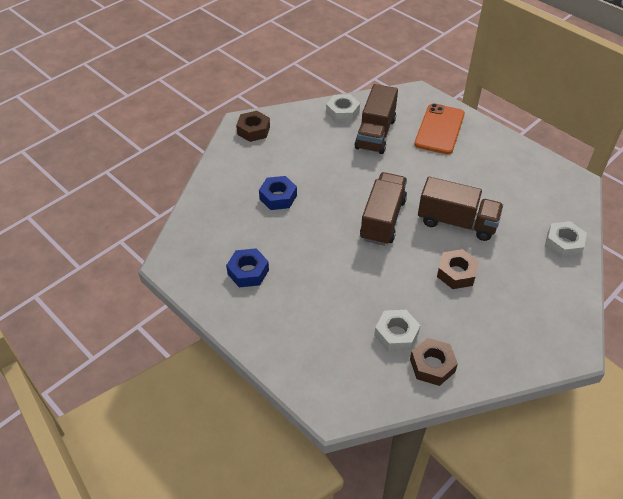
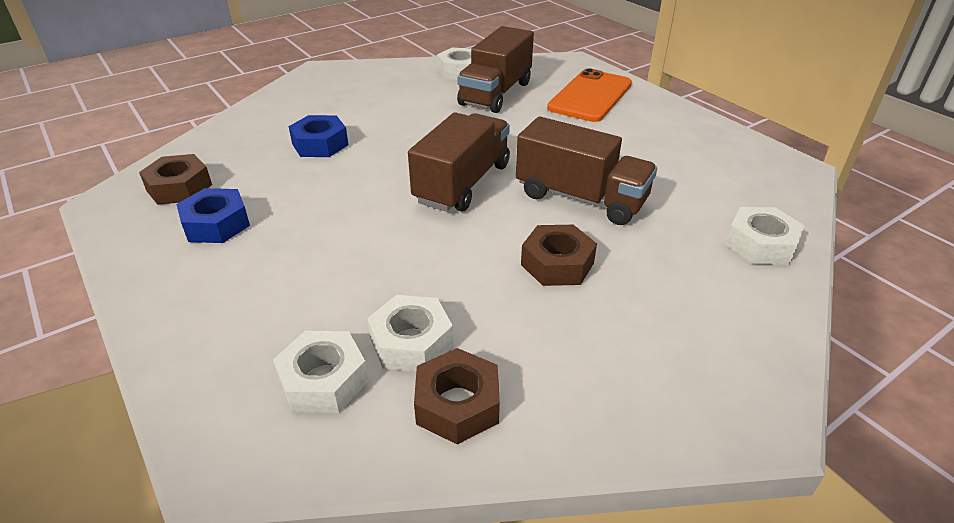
camera: 10 degrees right, 10 degrees down
(253, 130) = (330, 78): brown nut -> brown nut (179, 187)
(361, 363) = (323, 380): none -> white nut

